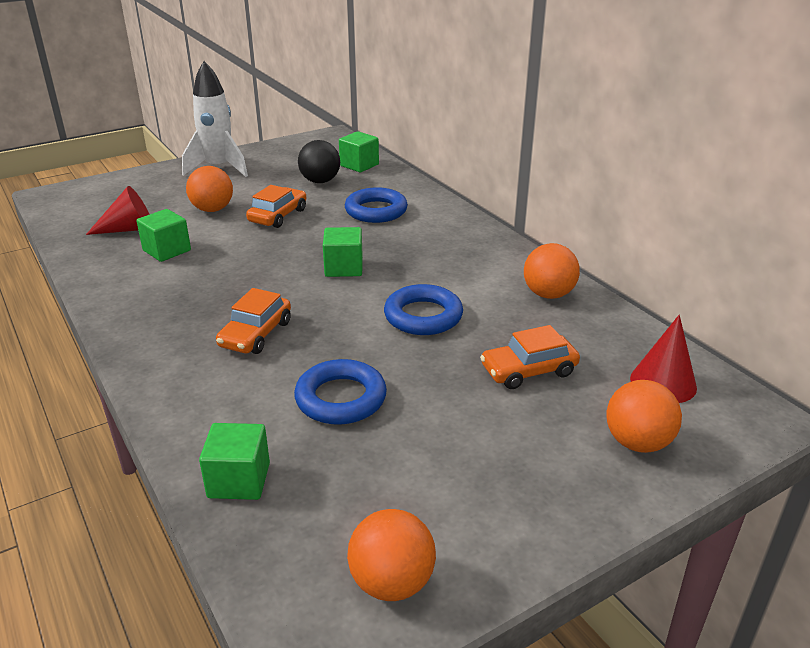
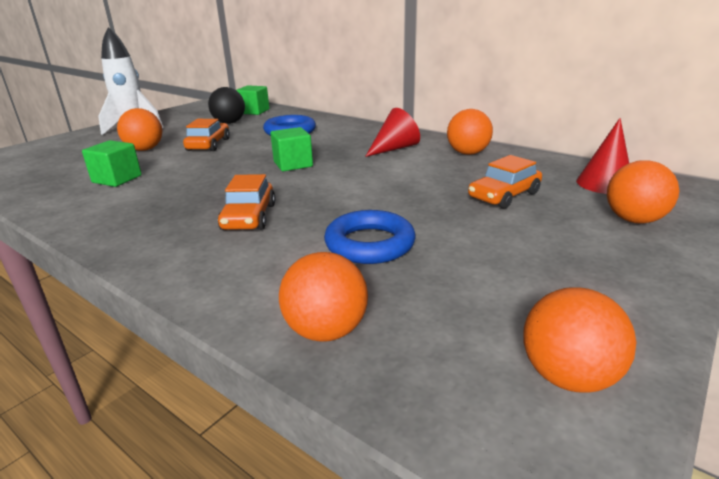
camera: 20 degrees left, 5 degrees down
(129, 229) = (68, 172): red cone -> red cone (394, 148)
(239, 480) = (326, 331): green cube -> orange ball
(423, 316) = (387, 180): blue ring -> none

